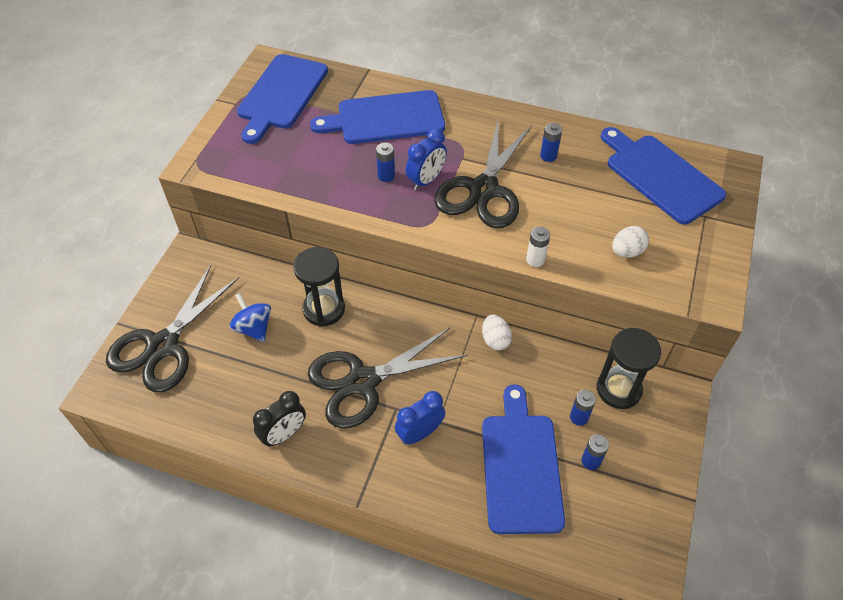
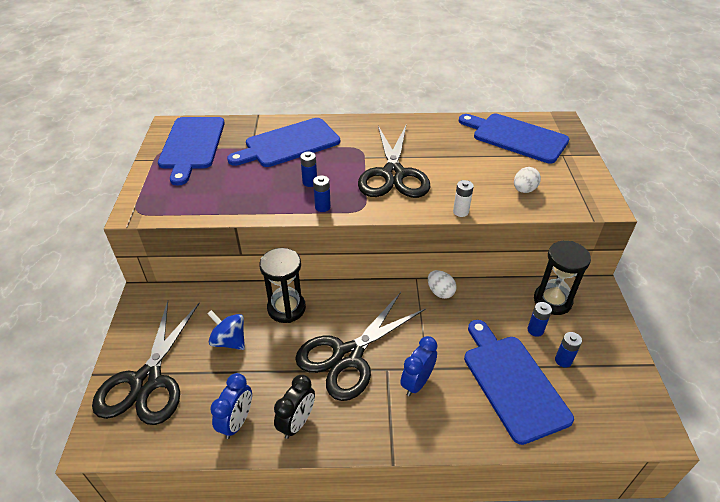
camera: 20 degrees left, 10 degrees down
(426, 180) = (344, 178): blue clock -> blue clock (237, 422)
(548, 156) = (429, 142): blue battery -> blue battery (322, 207)

